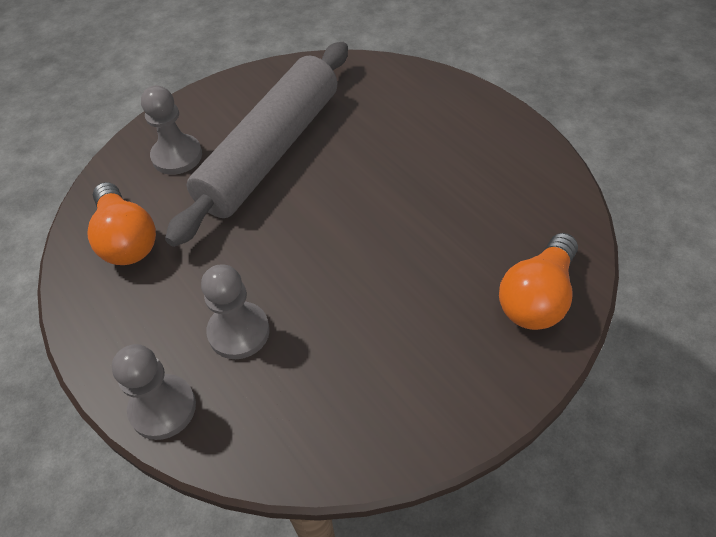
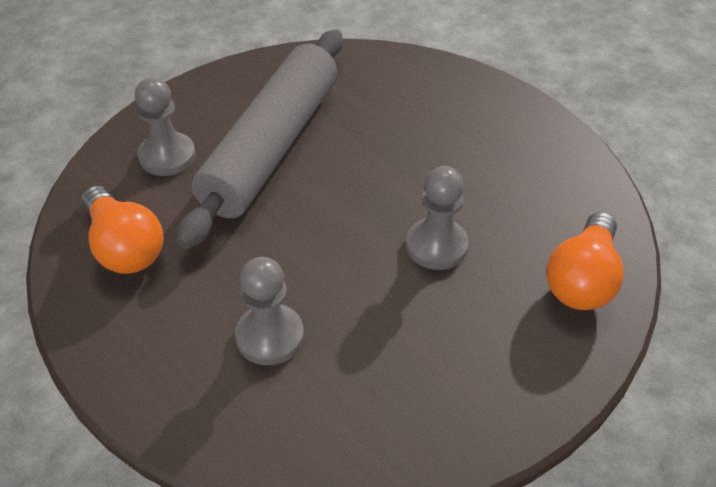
camera: 10 degrees left, 5 degrees down
(163, 408) = (198, 423): grey pawn -> grey pawn (436, 246)

